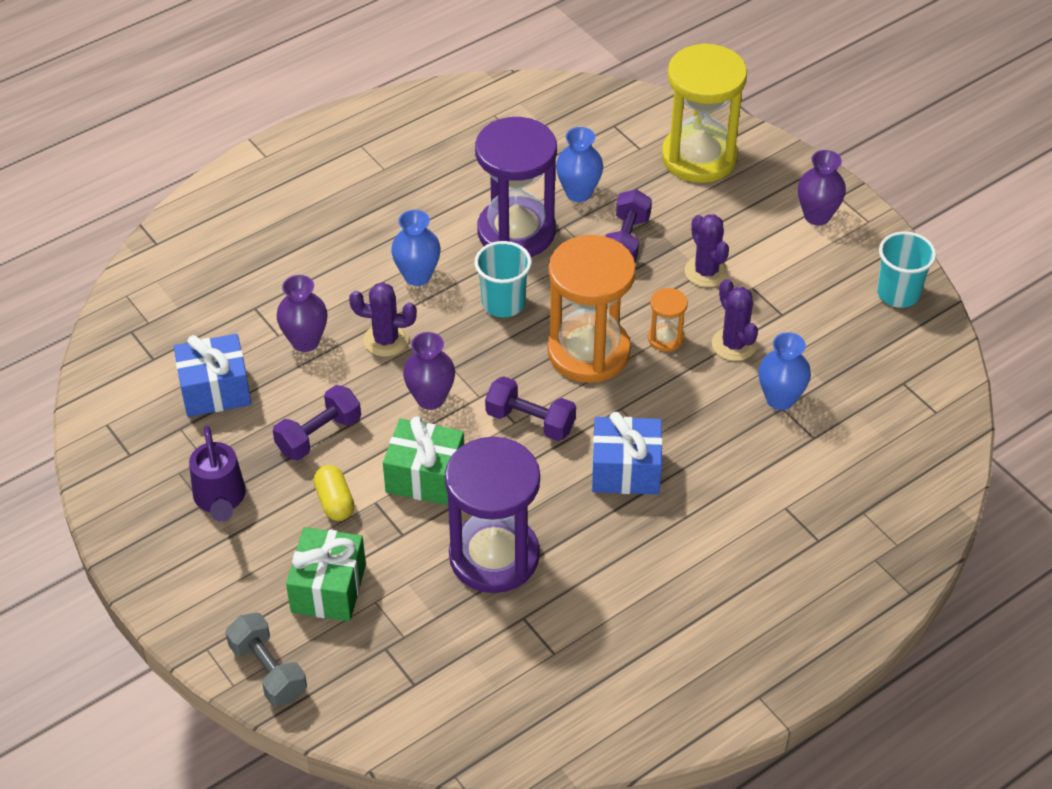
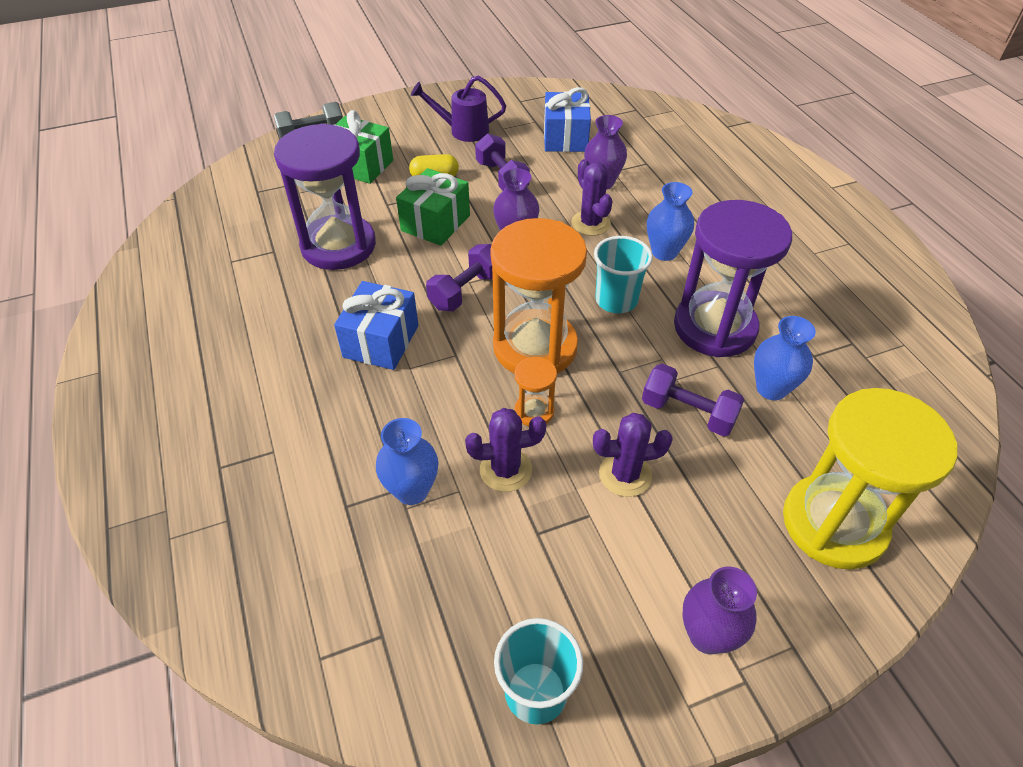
camera: 105 degrees right, 0 degrees up
(386, 340) = (590, 223): purple cactus -> purple cactus turned 45 degrees counterclockwise

